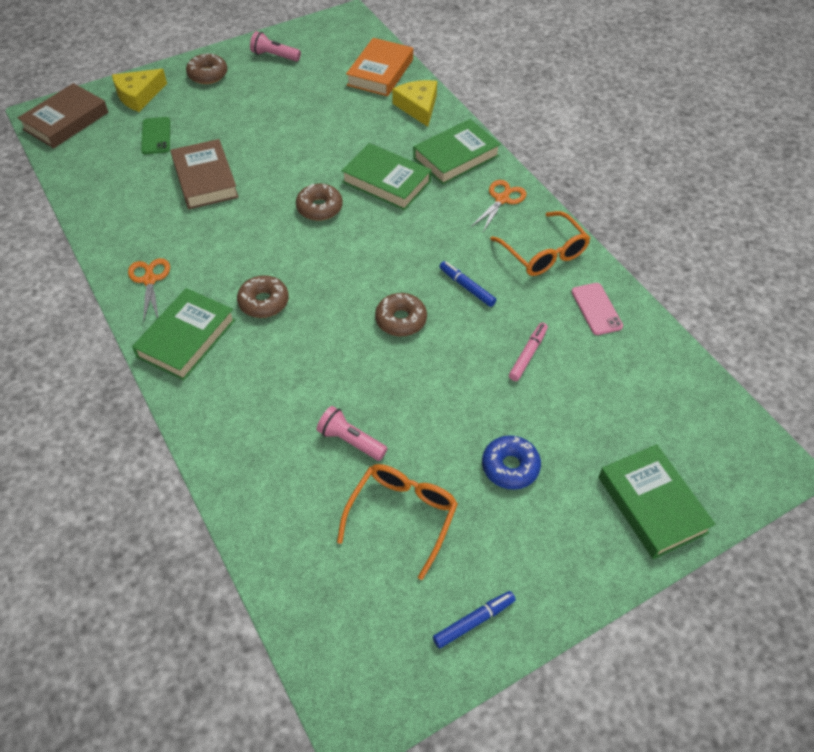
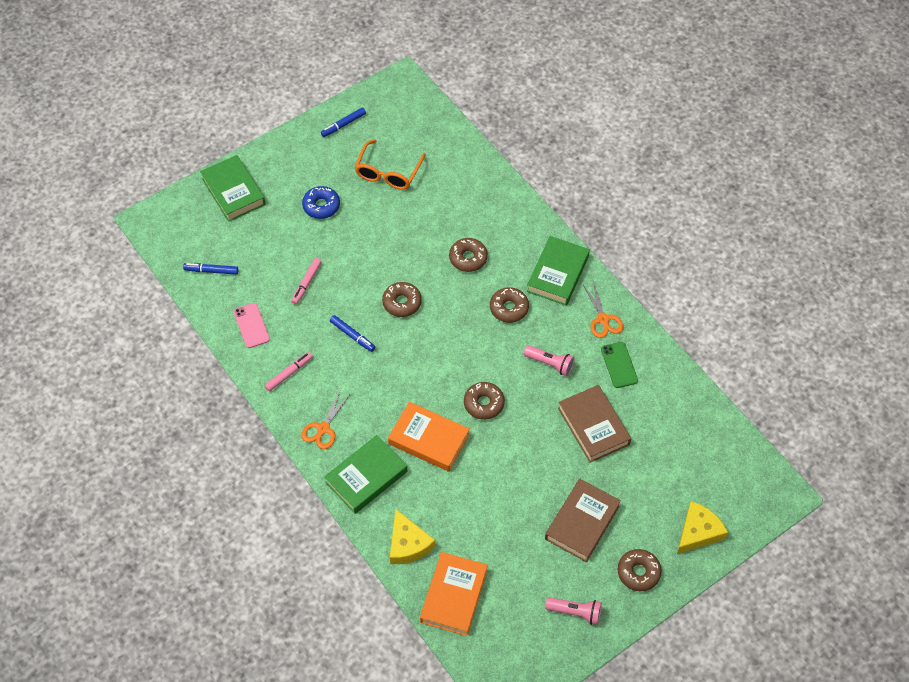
camera: 175 degrees right, 5 degrees up
(66, 121) = (754, 487): brown book -> brown book (582, 522)
(156, 136) = (658, 476): green phone -> green phone (619, 365)
(302, 369) = (468, 258): none -> brown donut
(350, 440) = (426, 213): pink flashlight -> pink flashlight (550, 364)
(386, 181) = (428, 439): green book -> orange book
(544, 253) = (289, 373): orange glasses -> pink marker
(662, 382) = (211, 271): none -> blue marker

